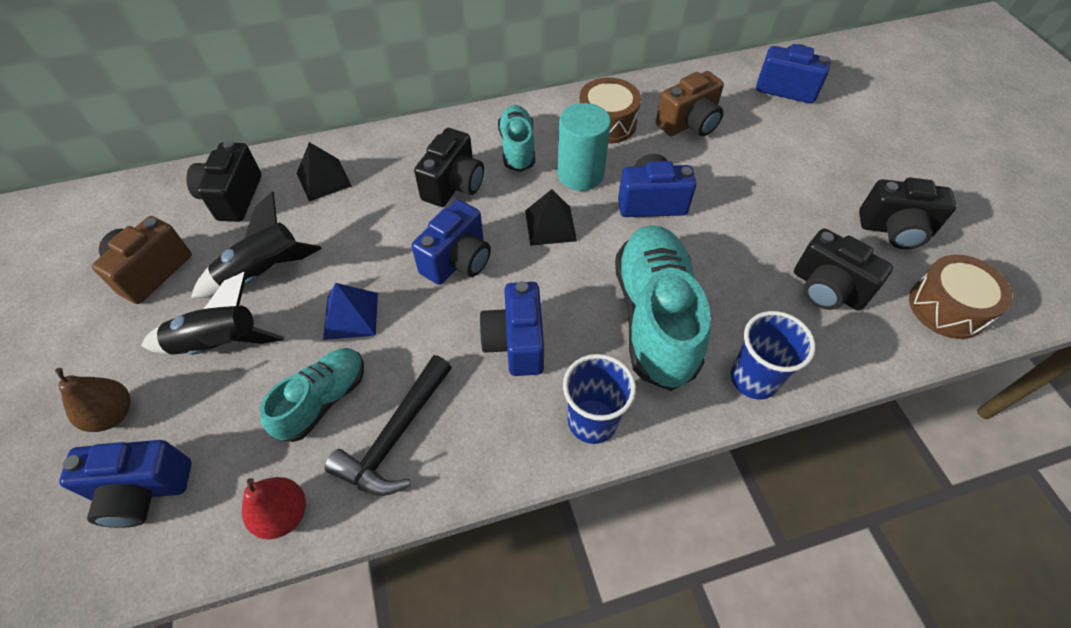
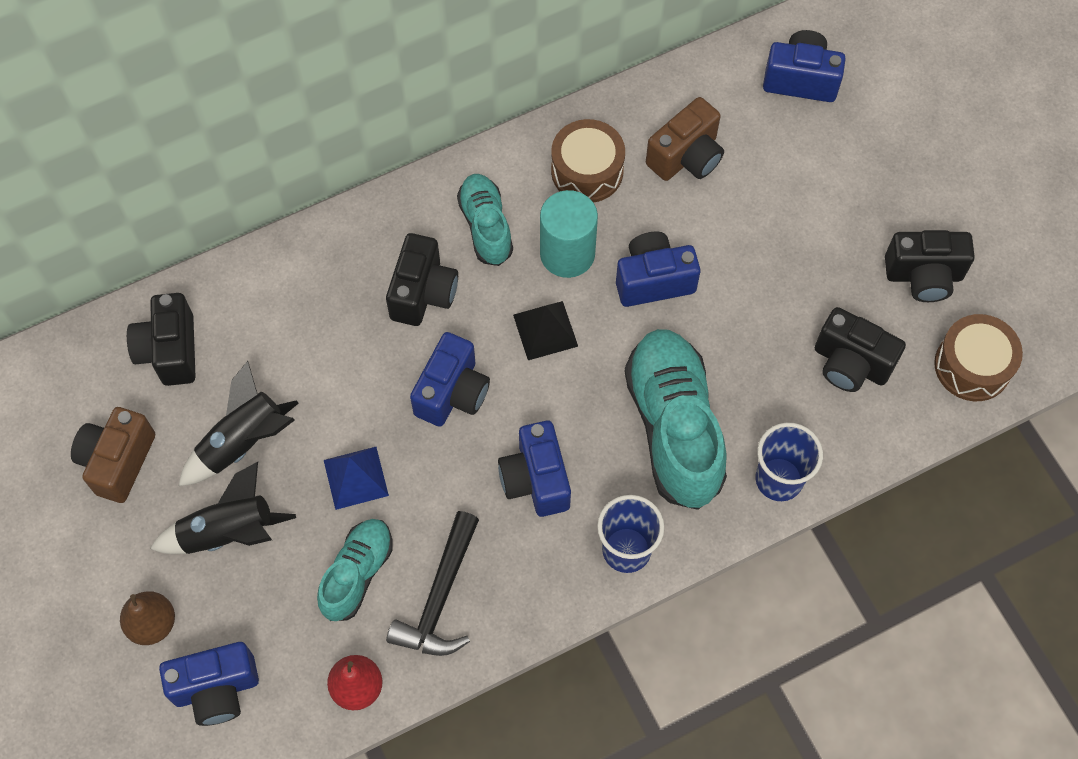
camera: 10 degrees left, 10 degrees up
(324, 179) = (268, 308): black pyramid -> none

